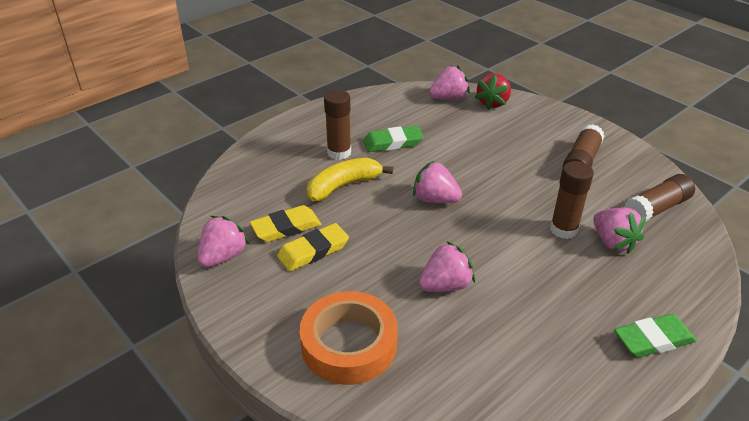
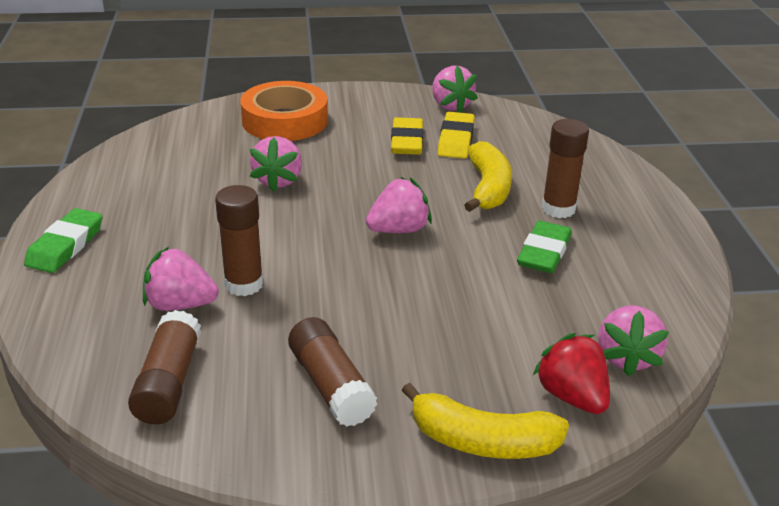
camera: 125 degrees right, 5 degrees down
(549, 113) = (482, 441): none -> yellow banana

